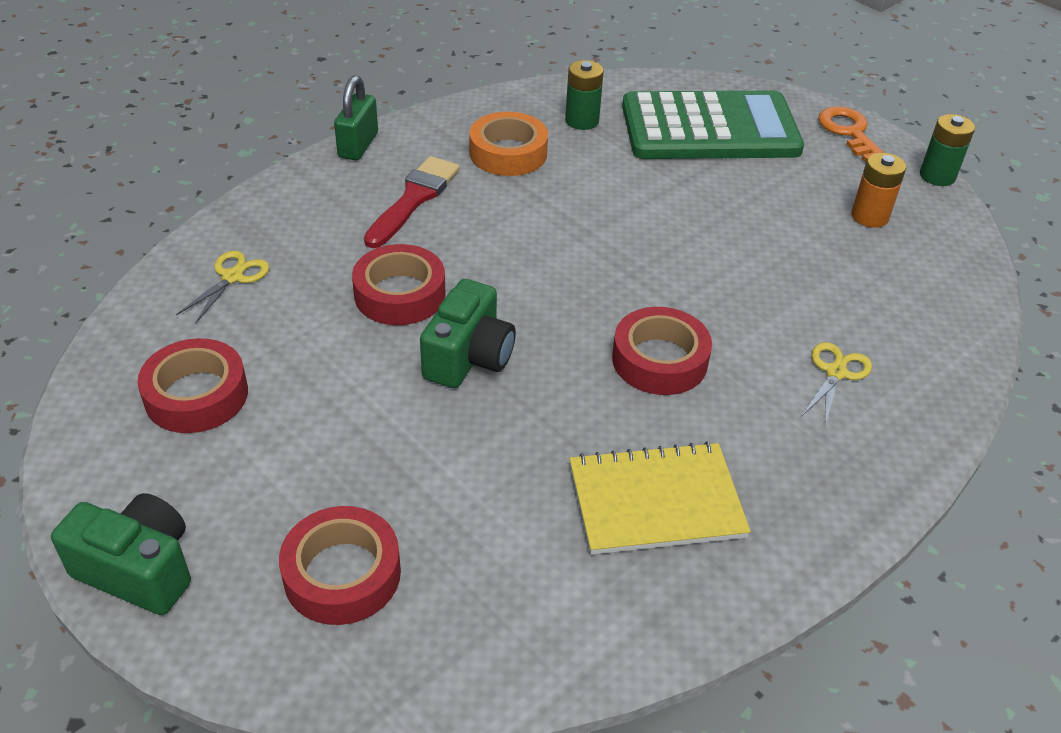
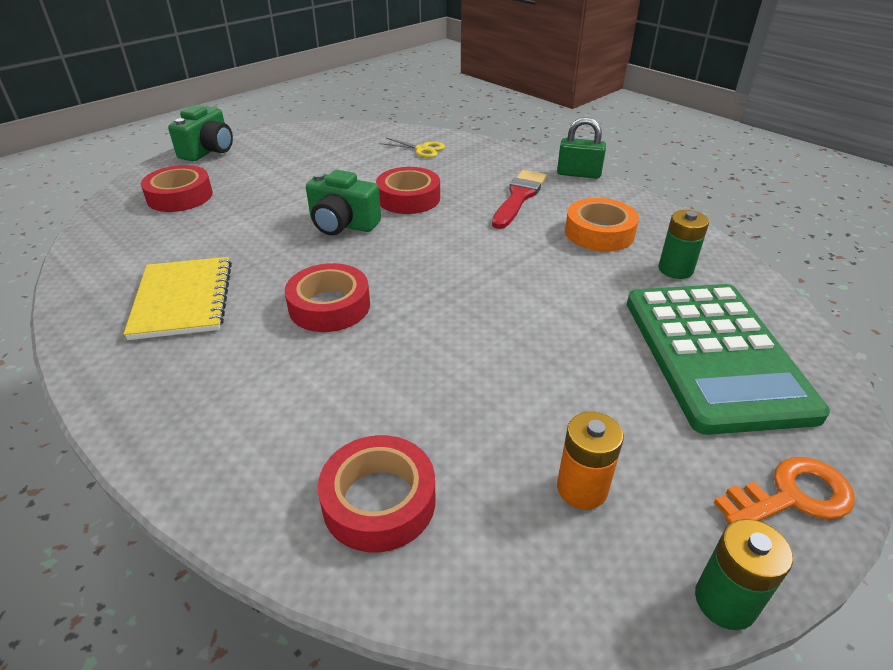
camera: 90 degrees right, 5 degrees down
(196, 395) = (322, 150): red tape -> red tape (379, 501)
(414, 199) = (519, 197): red brush -> red brush turned 90 degrees counterclockwise
(836, 372) = (297, 416): yellow scissors -> none

